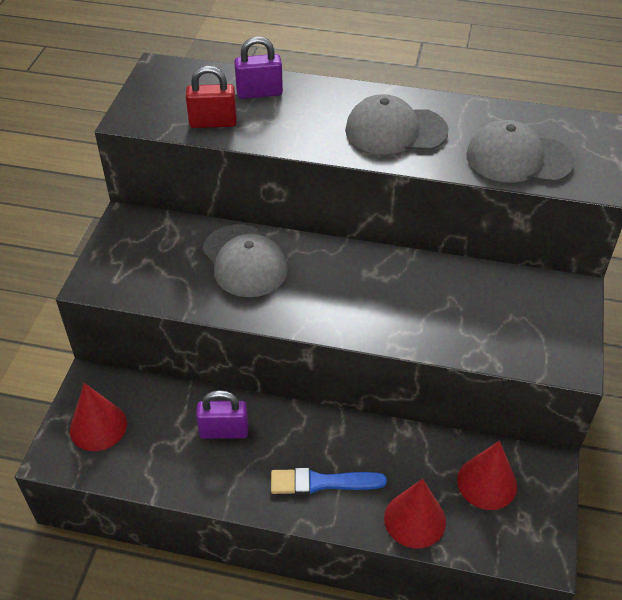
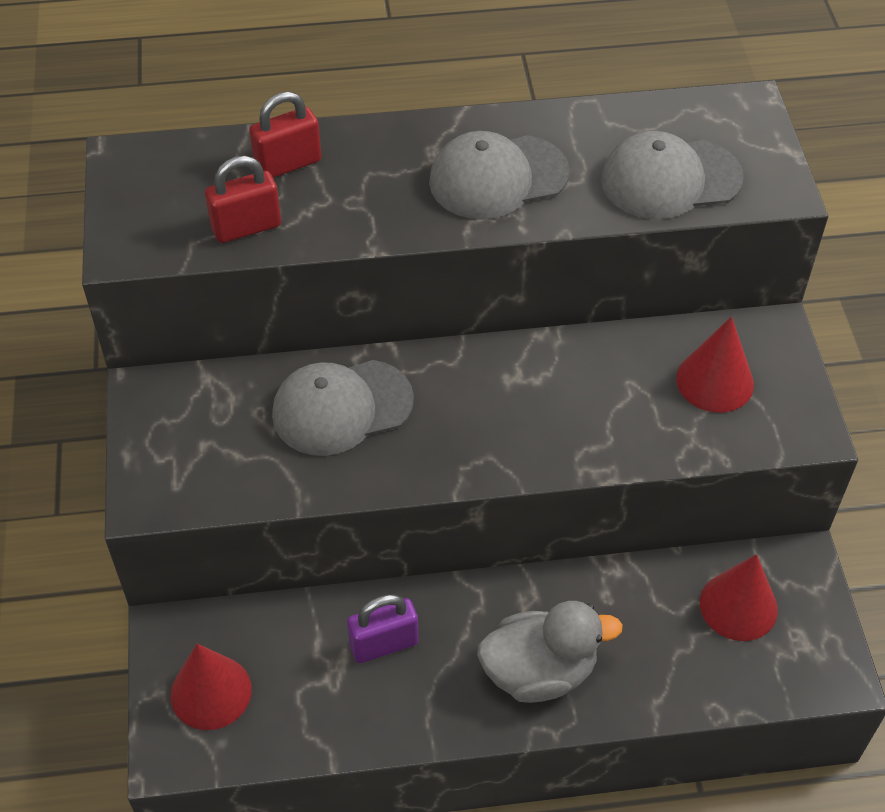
camera: 20 degrees left, 5 degrees up
(244, 261) = (341, 407): grey cap -> grey cap turned 120 degrees clockwise
(259, 93) = (288, 164): purple padlock -> red padlock
(322, 482) = (539, 671): blue brush -> grey duck
(415, 519) = (671, 681): red cone -> red cone (715, 381)

